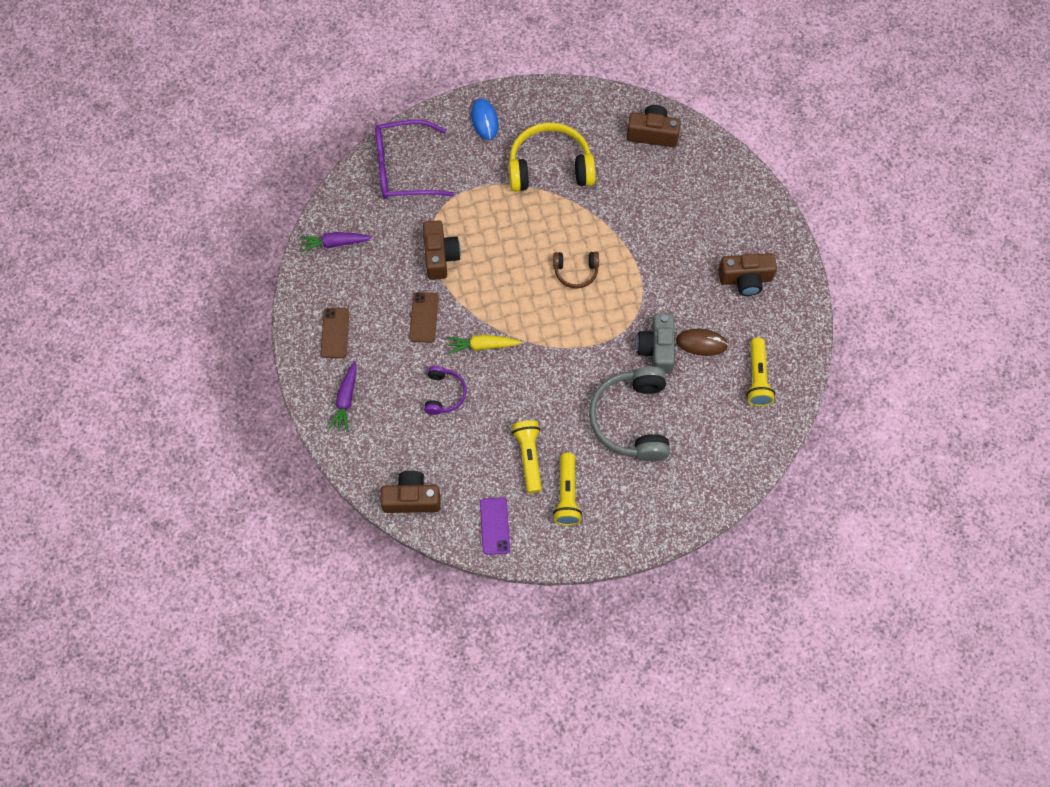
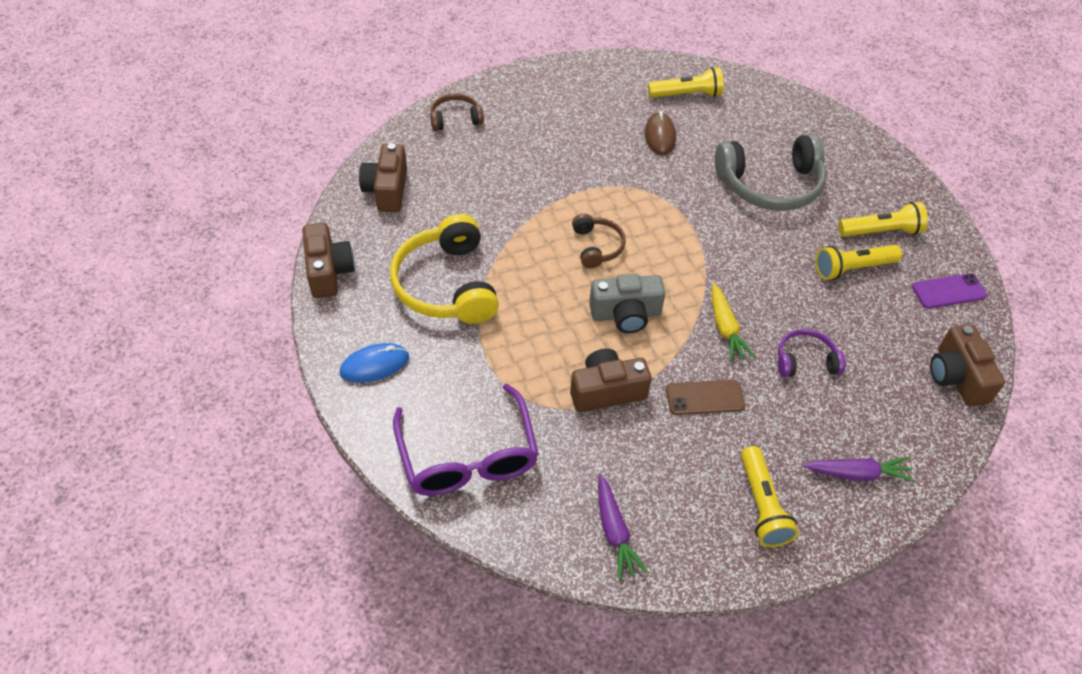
camera: 100 degrees left, 15 degrees down
(335, 333) = (762, 505): brown phone -> yellow flashlight
(657, 349) = (678, 170): grey camera -> grey camera (626, 314)
(734, 187) = (455, 119): none -> brown headphones
(745, 279) = (573, 107): brown camera -> brown camera (329, 271)

